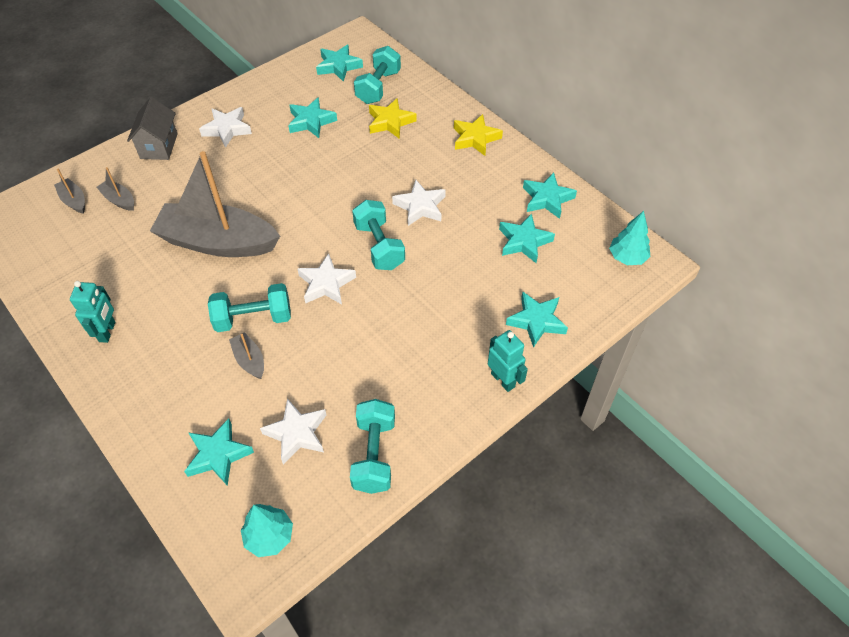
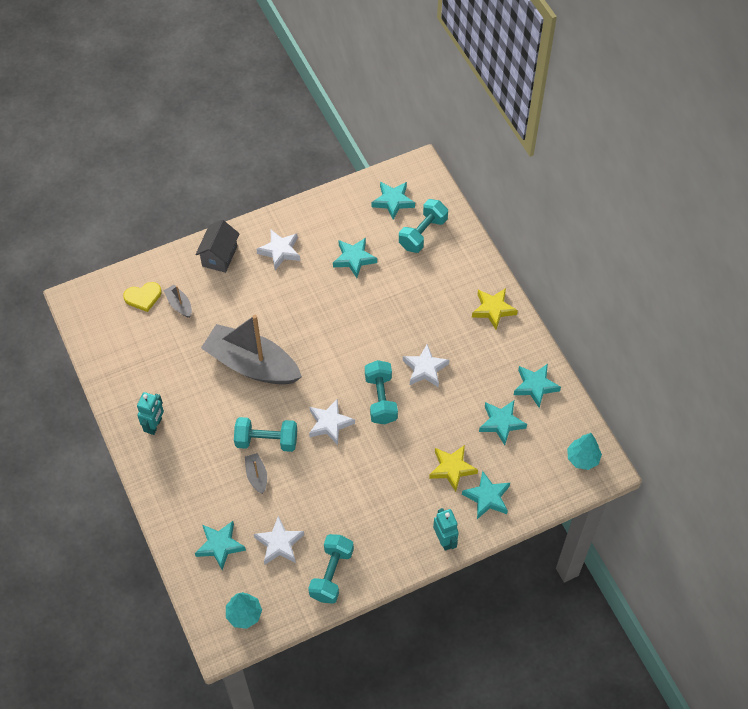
camera: 15 degrees right, 5 degrees up
(74, 200) = (143, 297): grey boat -> yellow heart
(390, 122) = (423, 275): yellow star -> yellow star (452, 468)

